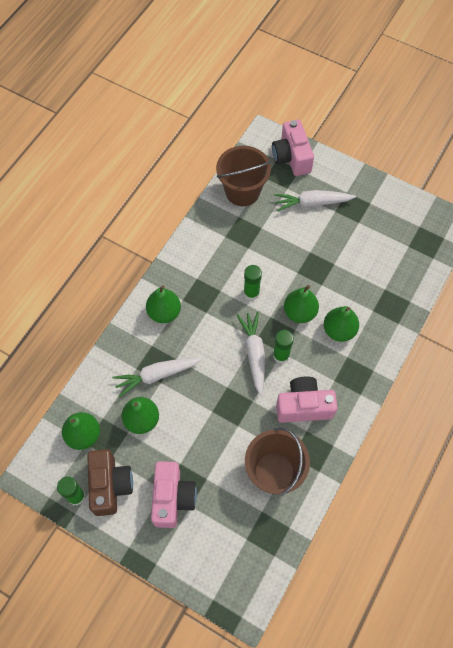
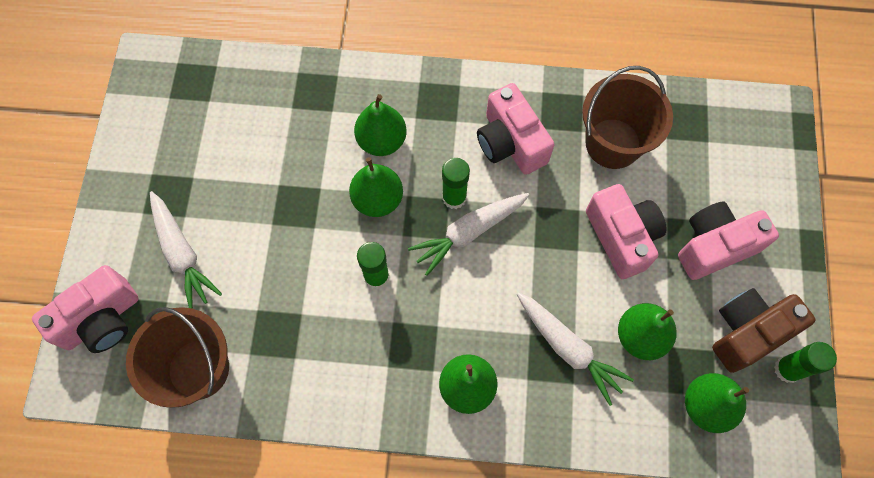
camera: 115 degrees left, 5 degrees up
(207, 442) = (622, 237): none -> pink camera

